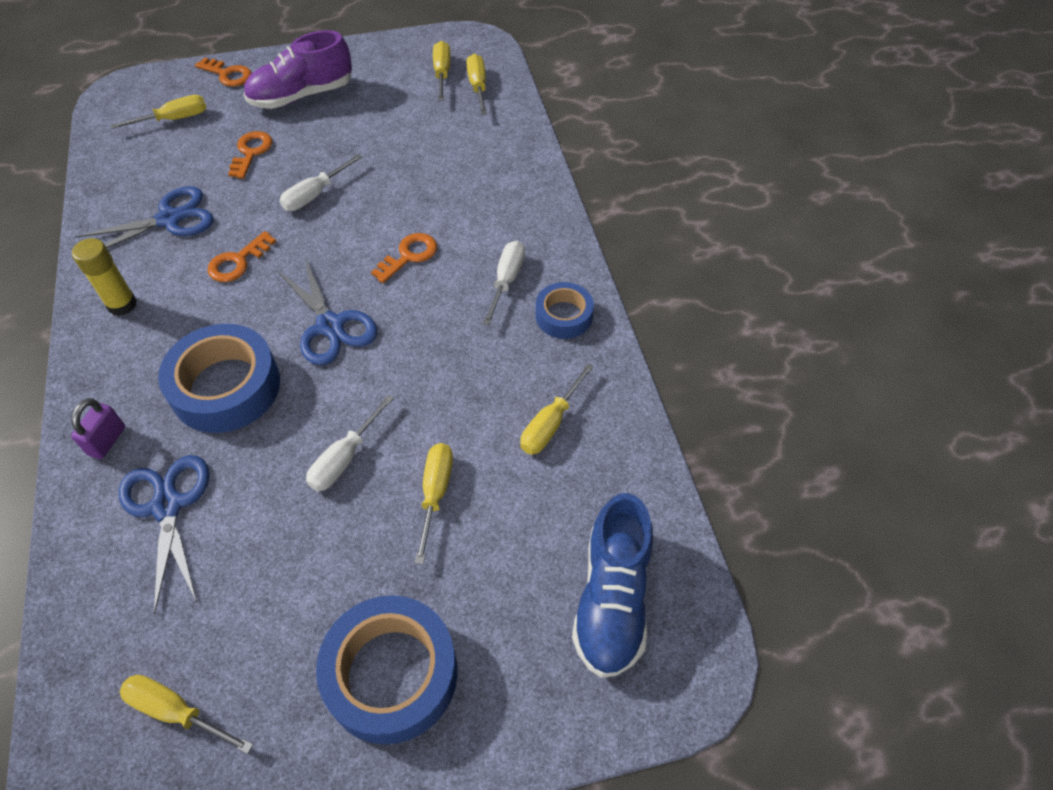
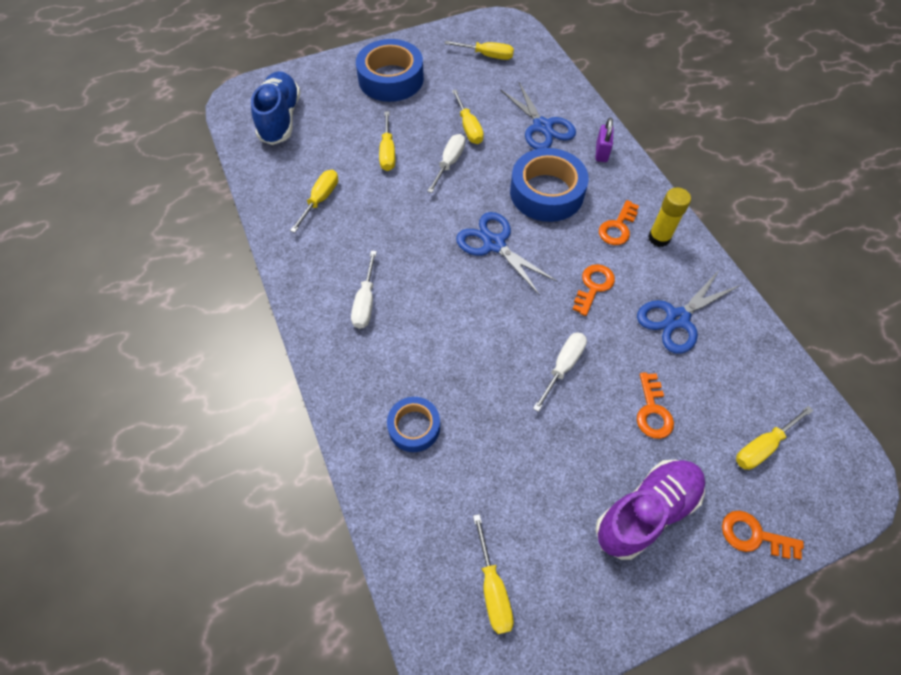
camera: 170 degrees right, 5 degrees up
(409, 255) = (453, 314): orange key -> orange key (617, 227)
(478, 86) = (441, 569): yellow screwdriver -> yellow screwdriver (469, 128)
(564, 316) = (315, 278): blue tape -> blue tape (414, 427)

